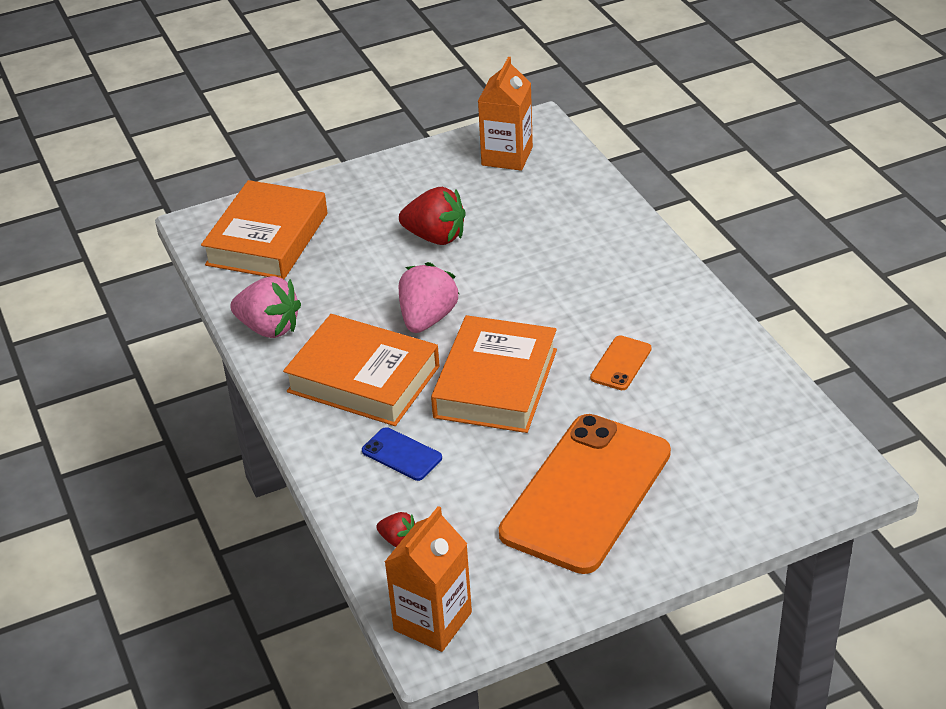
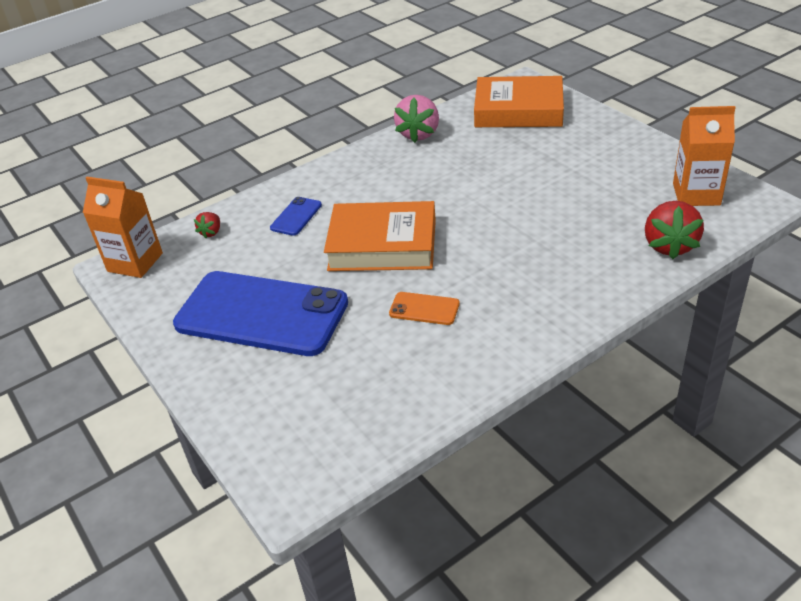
camera: 80 degrees right, 0 degrees up
(363, 379) = (374, 183): orange book -> none
(427, 318) = (451, 197): pink strawberry -> none
(435, 237) = (557, 180): red strawberry -> red strawberry (669, 245)
(586, 493) = (262, 313): orange phone -> blue phone

